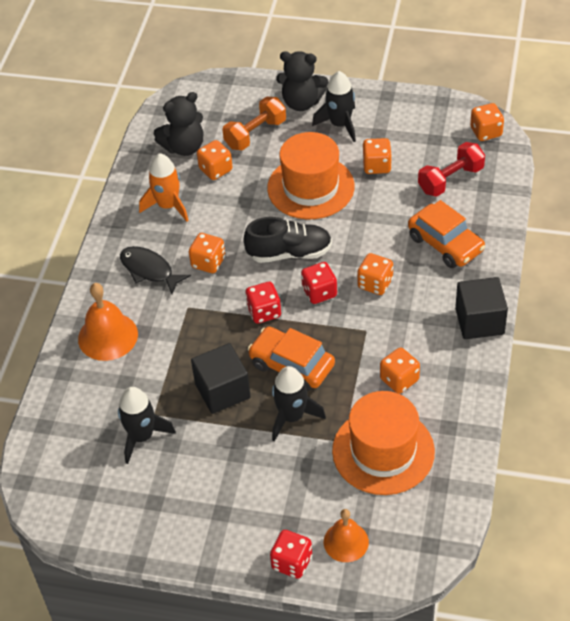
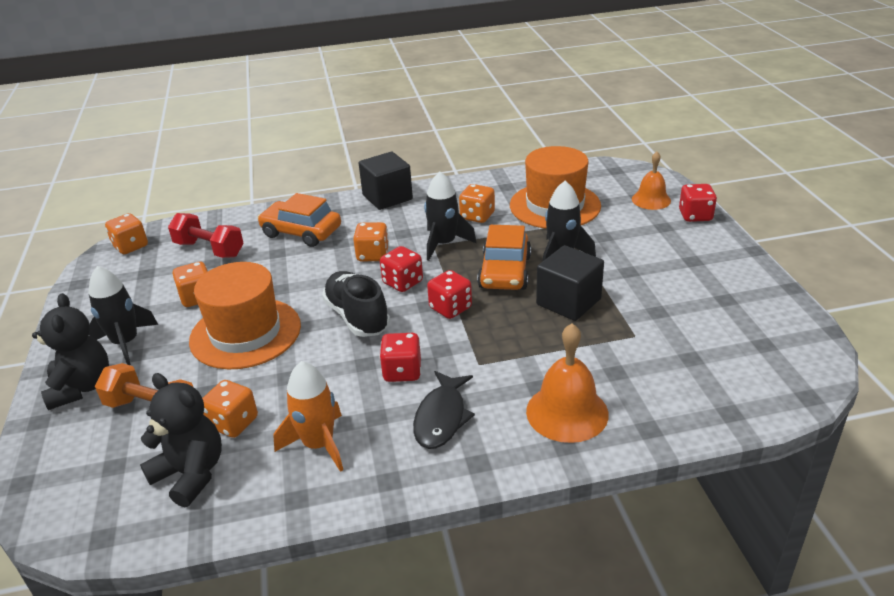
camera: 115 degrees left, 15 degrees down
(142, 437) = (668, 333): black rocket -> black rocket (444, 244)
(208, 262) = (402, 371): orange dice -> red dice
(445, 244) = (301, 232): orange car -> orange car turned 90 degrees counterclockwise

